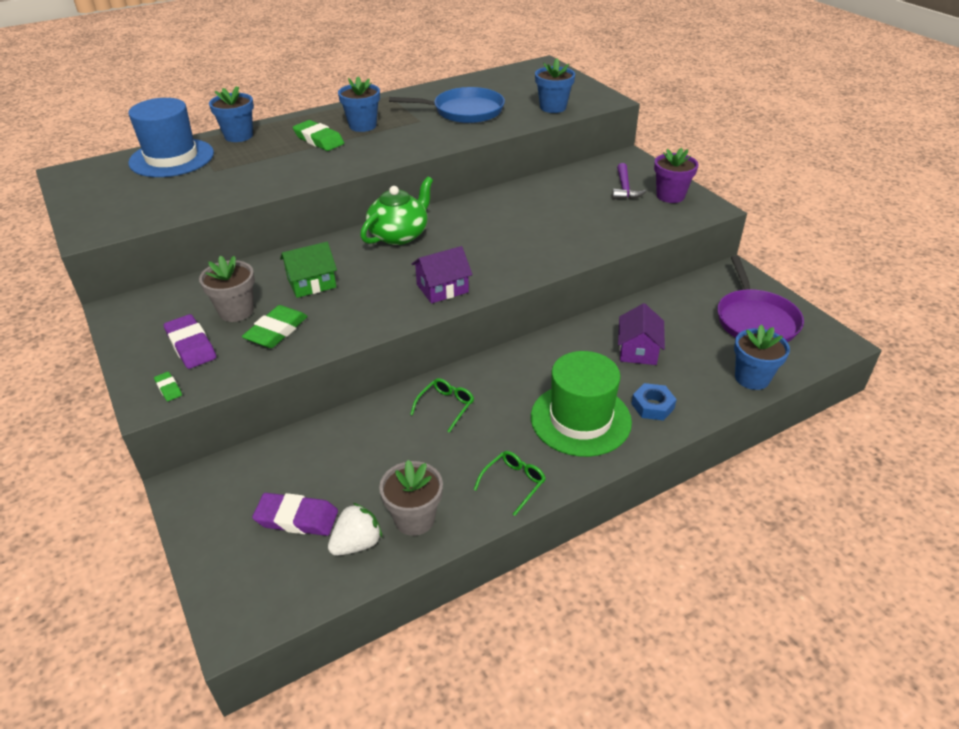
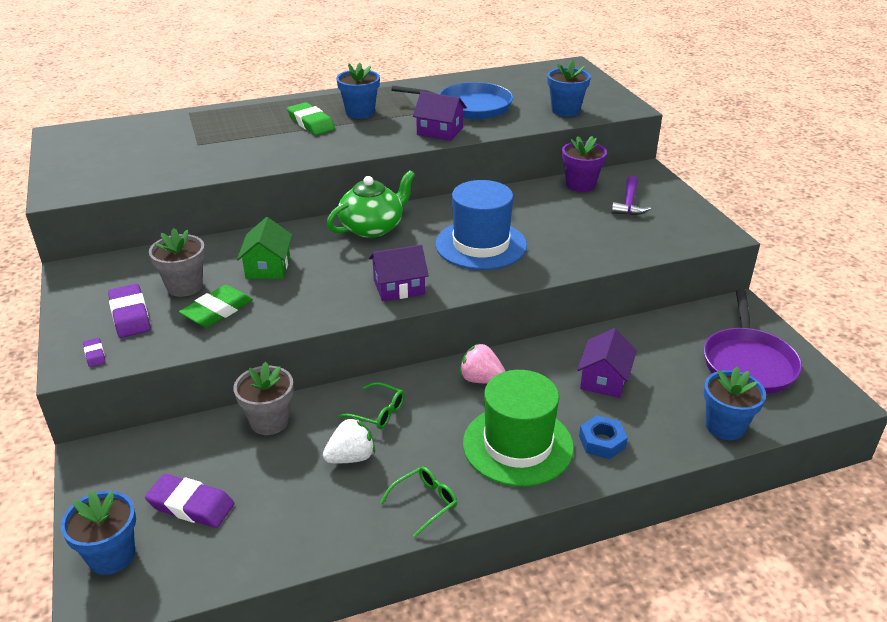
camera: 10 degrees right, 5 degrees down
(168, 388) = (95, 355): green eraser -> purple eraser
(172, 158) = (162, 128): blue hat -> blue hat (481, 245)
(238, 136) = (234, 112): blue flower pot -> blue flower pot (111, 556)
(311, 283) = (268, 267): green house -> green house turned 75 degrees counterclockwise
(357, 543) = (243, 541): white strawberry -> white strawberry (351, 457)
(414, 519) = (309, 524): grey flower pot -> grey flower pot (269, 421)
(444, 137) = (440, 131): none -> purple house
(445, 406) = (377, 412): green glasses -> green glasses turned 75 degrees clockwise
(530, 364) = (481, 379): none -> pink strawberry
(670, 196) = (678, 216): purple flower pot -> purple flower pot (580, 185)

